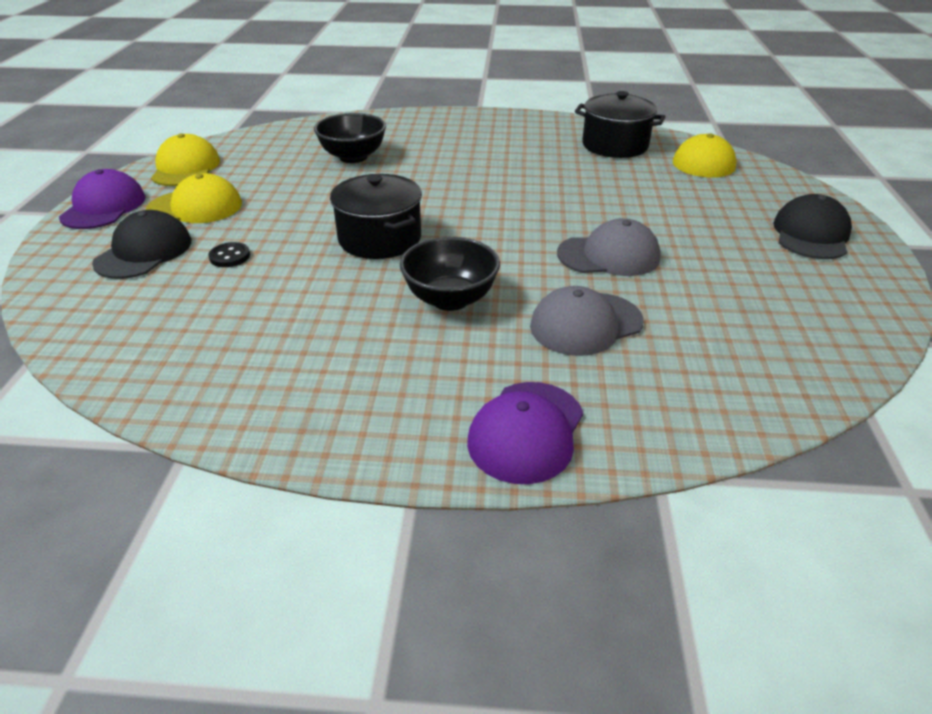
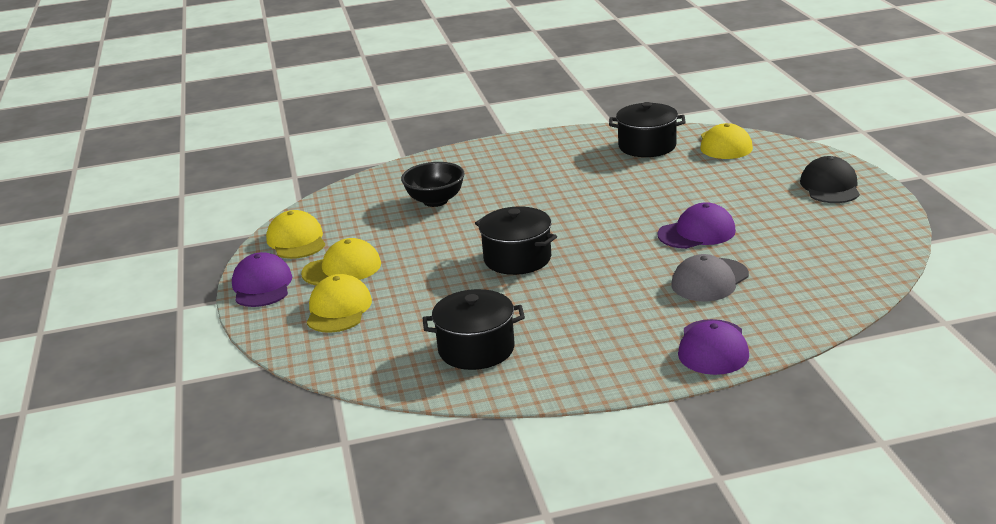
camera: 15 degrees left, 10 degrees down
(144, 252) = (338, 309): black cap -> yellow cap
(230, 256) = (412, 297): black button -> none
(233, 344) = (476, 349): none -> black pot
(450, 299) = (605, 287): black bowl -> none
(609, 255) = (697, 232): grey cap -> purple cap

